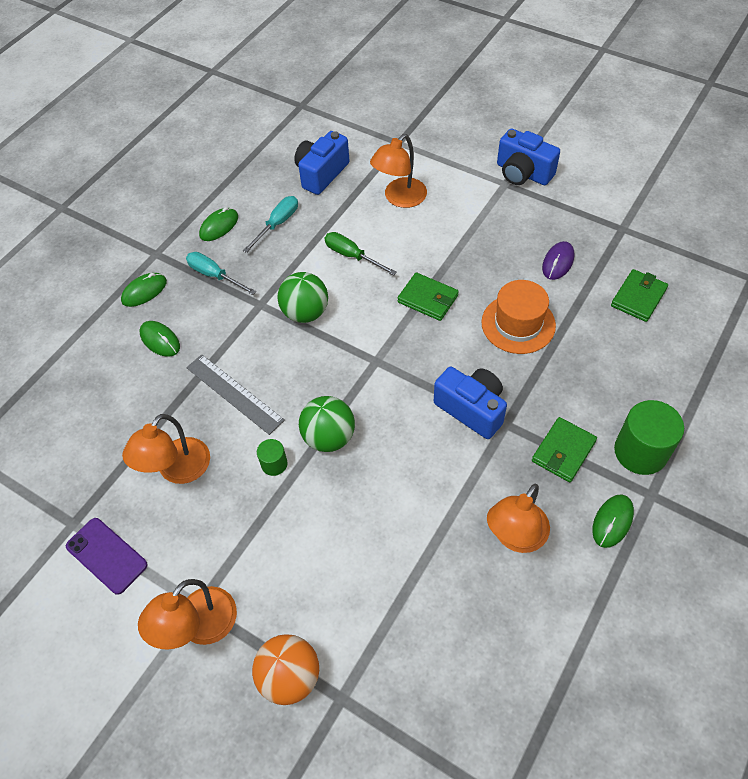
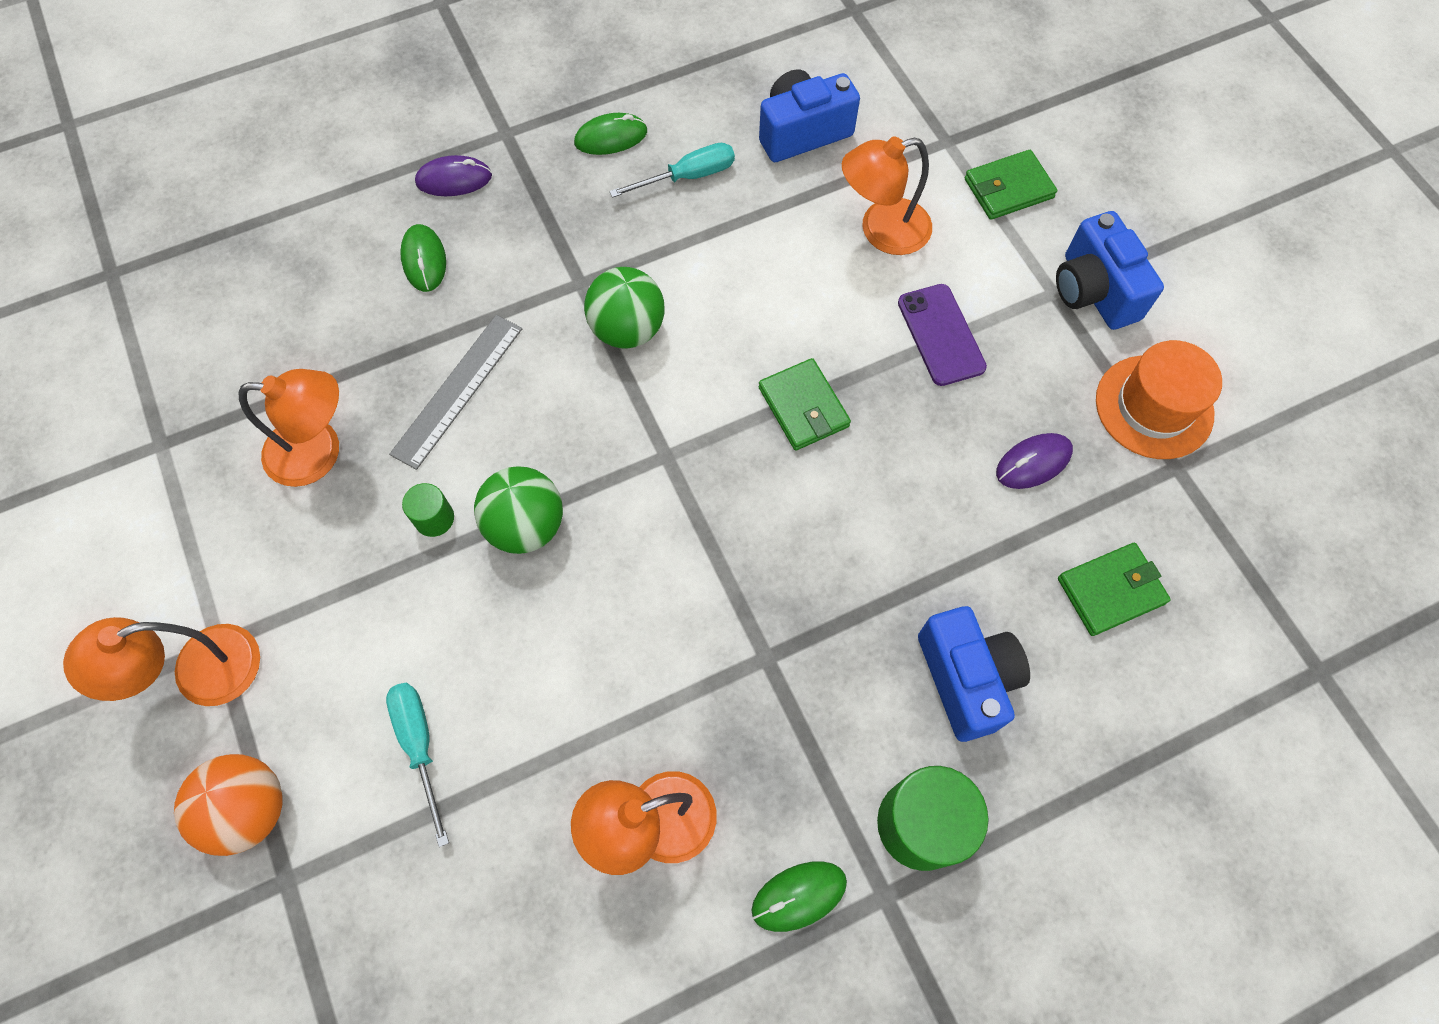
camera: 30 degrees right, 10 degrees up
(107, 555) = (167, 510): purple phone -> purple phone (941, 335)
(144, 291) = (454, 179): green mouse -> purple mouse
(177, 470) = (319, 452): orange lamp -> orange lamp turned 150 degrees counterclockwise
(214, 275) = (554, 207): turquoise screwdriver -> turquoise screwdriver (420, 745)
(234, 393) = (458, 390): grey ruler -> grey ruler turned 45 degrees clockwise
(352, 256) = (750, 281): green screwdriver -> none
(471, 409) = (737, 606): blue camera -> blue camera (966, 679)
(518, 324) = (899, 522): orange hat -> orange hat (1154, 407)
(563, 451) = (812, 749): green wallet -> green wallet (1008, 188)

